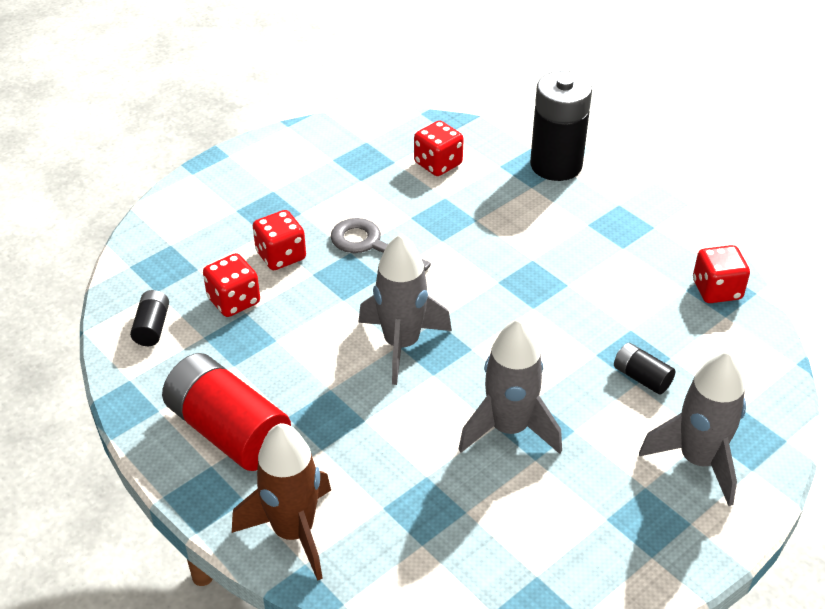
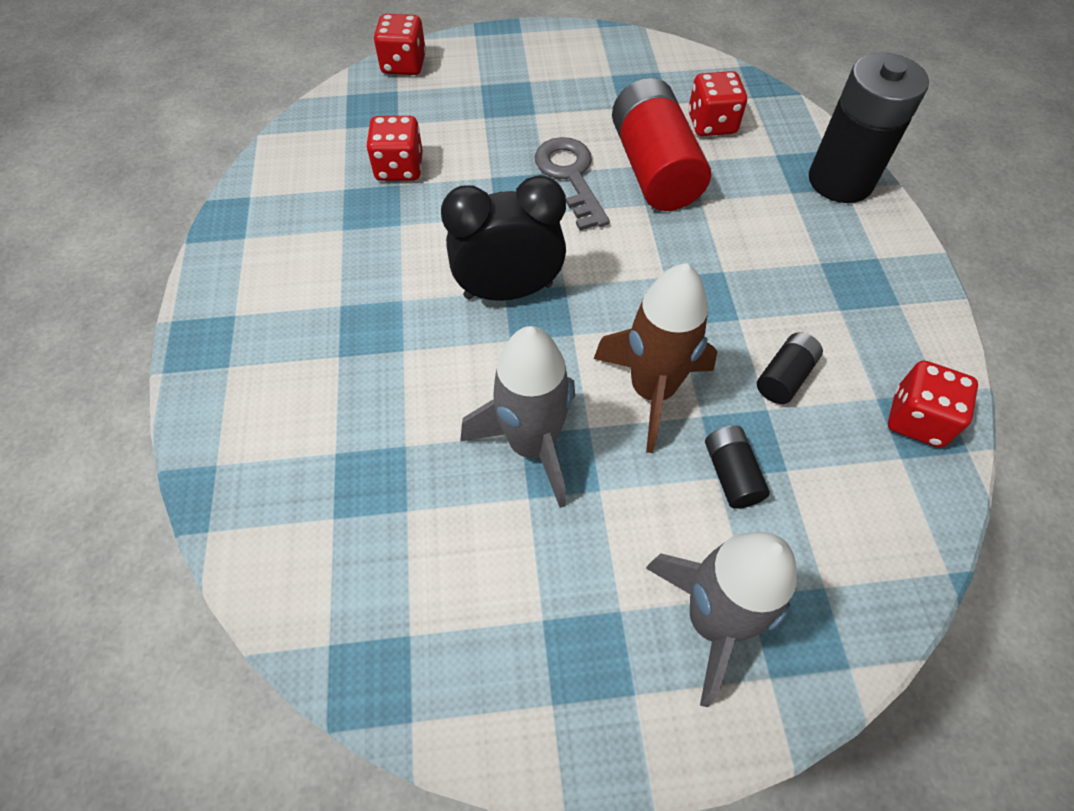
camera: 35 degrees right, 15 degrees up
(152, 327) = (311, 158): black battery -> black battery (784, 377)
(228, 431) = (279, 289): red battery -> red battery (654, 169)
(281, 256) = (479, 145): red dice -> red dice (404, 65)
(293, 532) = (236, 425): brown rocket -> brown rocket (652, 391)
(401, 344) = (508, 291): grey rocket -> black clock

